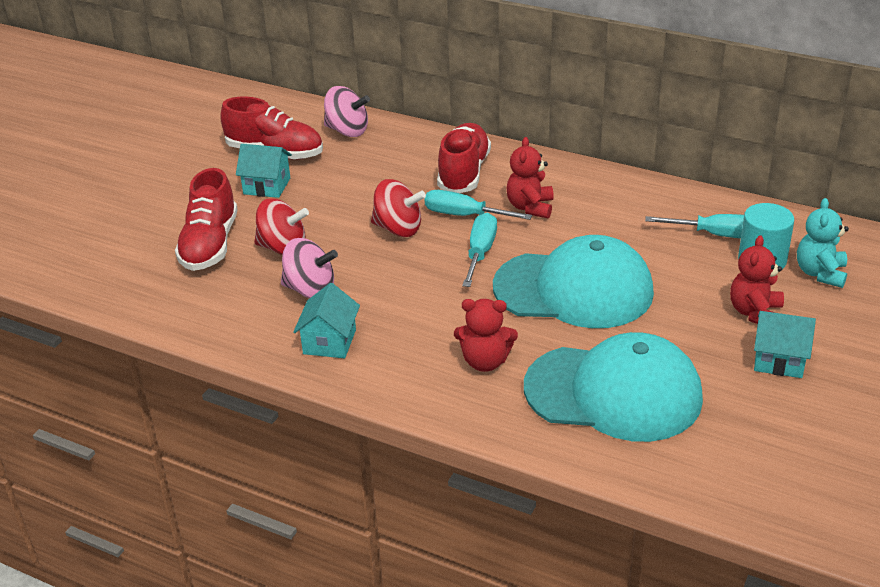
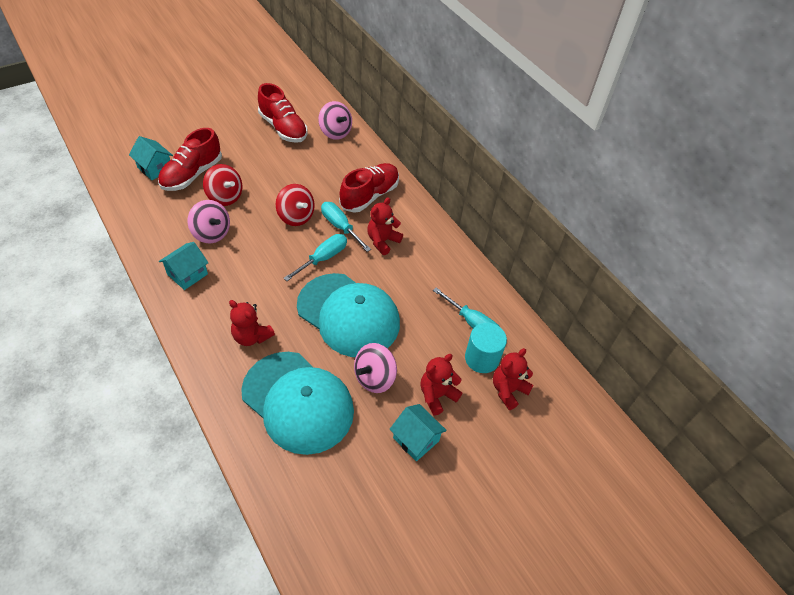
camera: 25 degrees right, 15 degrees up
(267, 186) = (257, 149): turquoise house -> turquoise house (155, 168)
(671, 330) = (374, 378): none -> pink spinning top
(820, 273) = (508, 390): turquoise teddy bear -> red teddy bear

